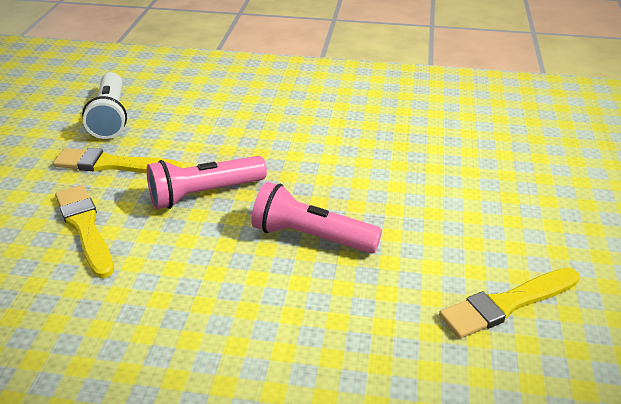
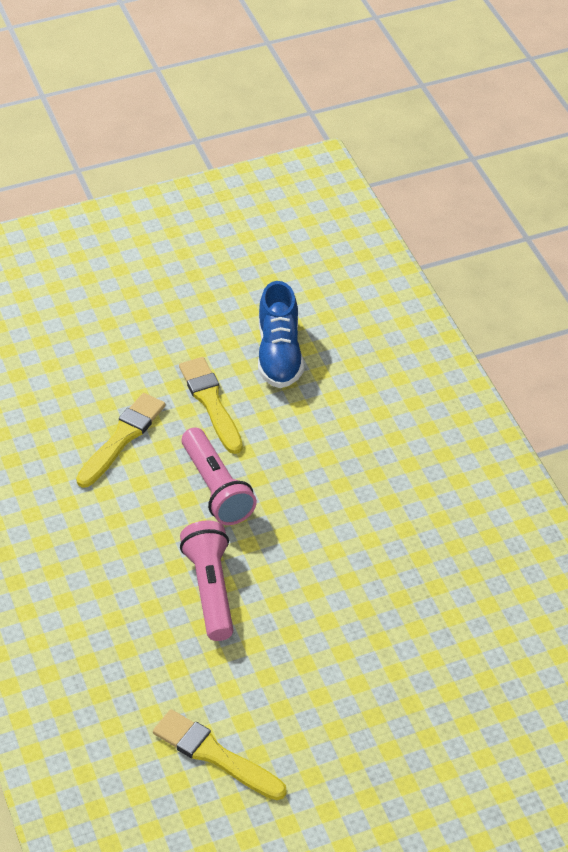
camera: 60 degrees right, 10 degrees up
(111, 117) = (279, 354): white flashlight -> blue shoe
(204, 194) = (216, 488): pink flashlight -> pink flashlight turned 150 degrees counterclockwise

